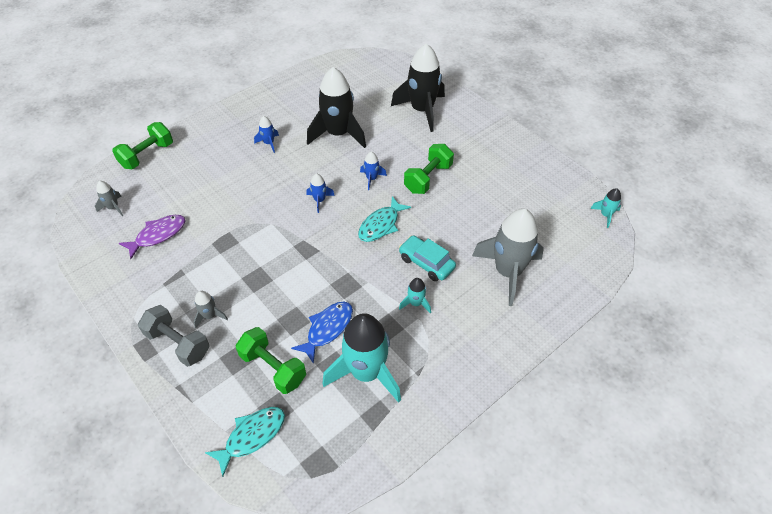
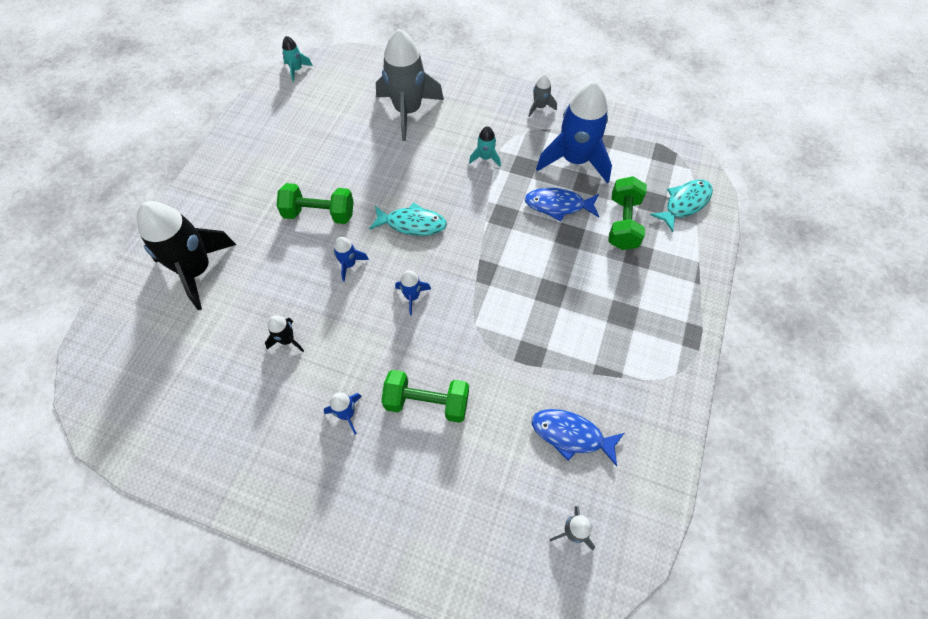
camera: 120 degrees left, 10 degrees up
(147, 155) = (460, 571): green dumbbell -> green dumbbell (427, 402)
(158, 235) = (571, 435): purple fish -> blue fish
(178, 343) = (665, 311): grey dumbbell -> none
(210, 316) = (619, 305): grey rocket -> grey rocket (539, 107)
(252, 436) = (684, 203): turquoise fish -> turquoise fish turned 120 degrees clockwise
(338, 134) = (287, 340): black rocket -> black rocket, size x0.44
(366, 373) = (574, 160): turquoise rocket -> blue rocket
(426, 263) = (436, 168): turquoise car -> none

